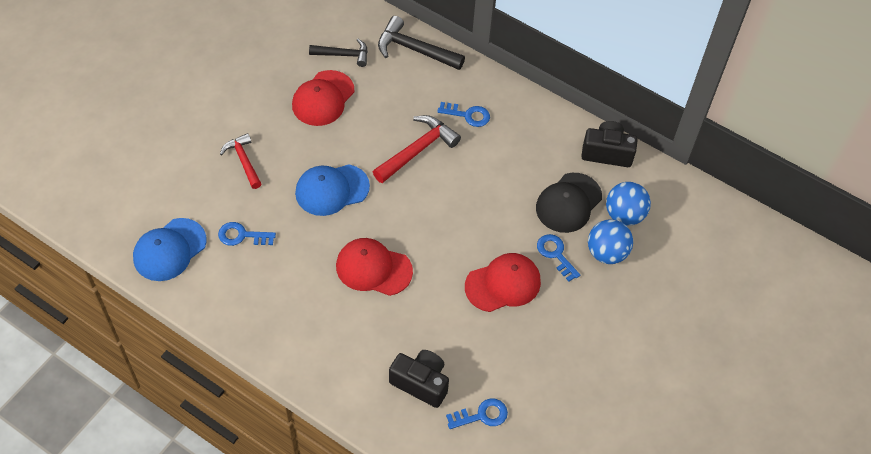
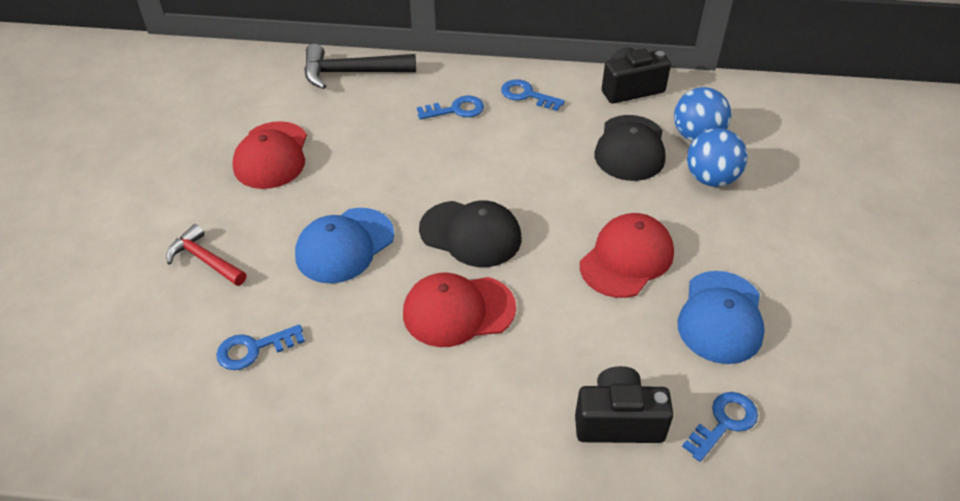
camera: 25 degrees left, 10 degrees down
(169, 250) = (153, 414): blue cap -> blue cap (721, 317)
(343, 55) = (270, 105): black hammer -> none
(415, 219) = (470, 234): none -> black cap
(418, 150) = (423, 163): red hammer -> none
(555, 254) = (659, 203): blue key -> blue key (526, 95)

